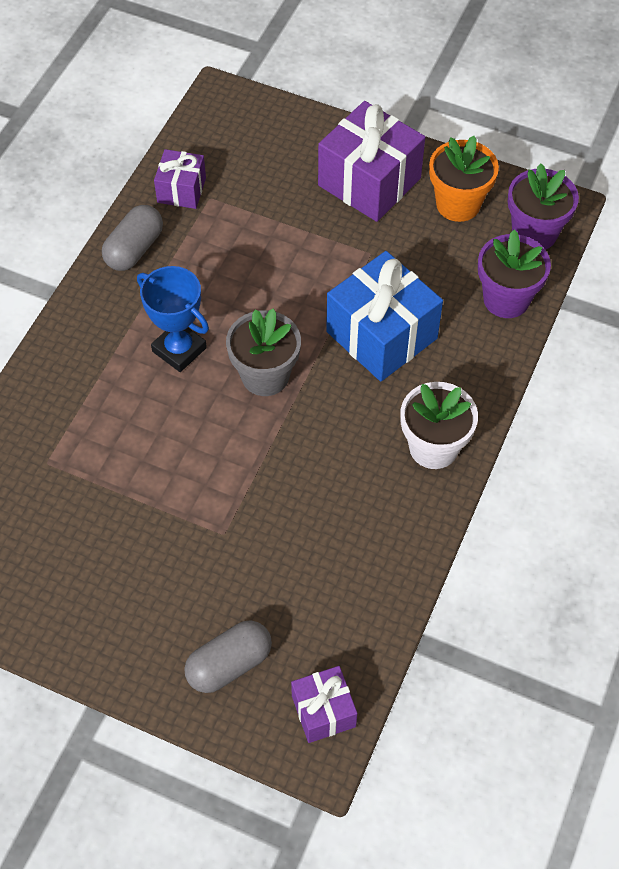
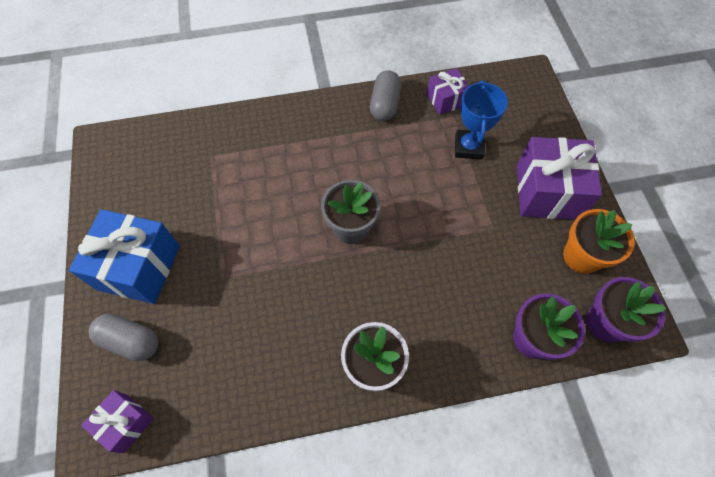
camera: 55 degrees right, 5 degrees up
(134, 249) = (384, 104): grey capsule -> grey capsule turned 75 degrees counterclockwise
(179, 350) = (334, 170): blue trophy -> blue trophy (468, 147)
(381, 335) = (435, 275): blue gift -> blue gift (138, 267)

